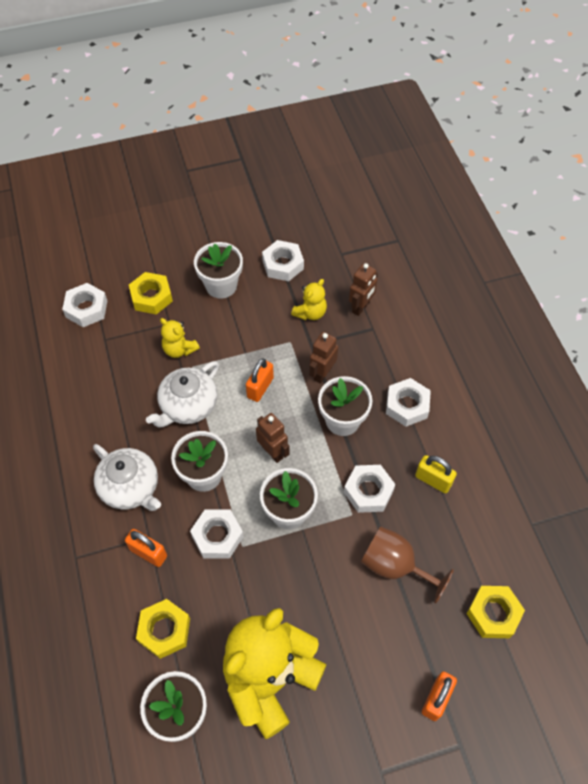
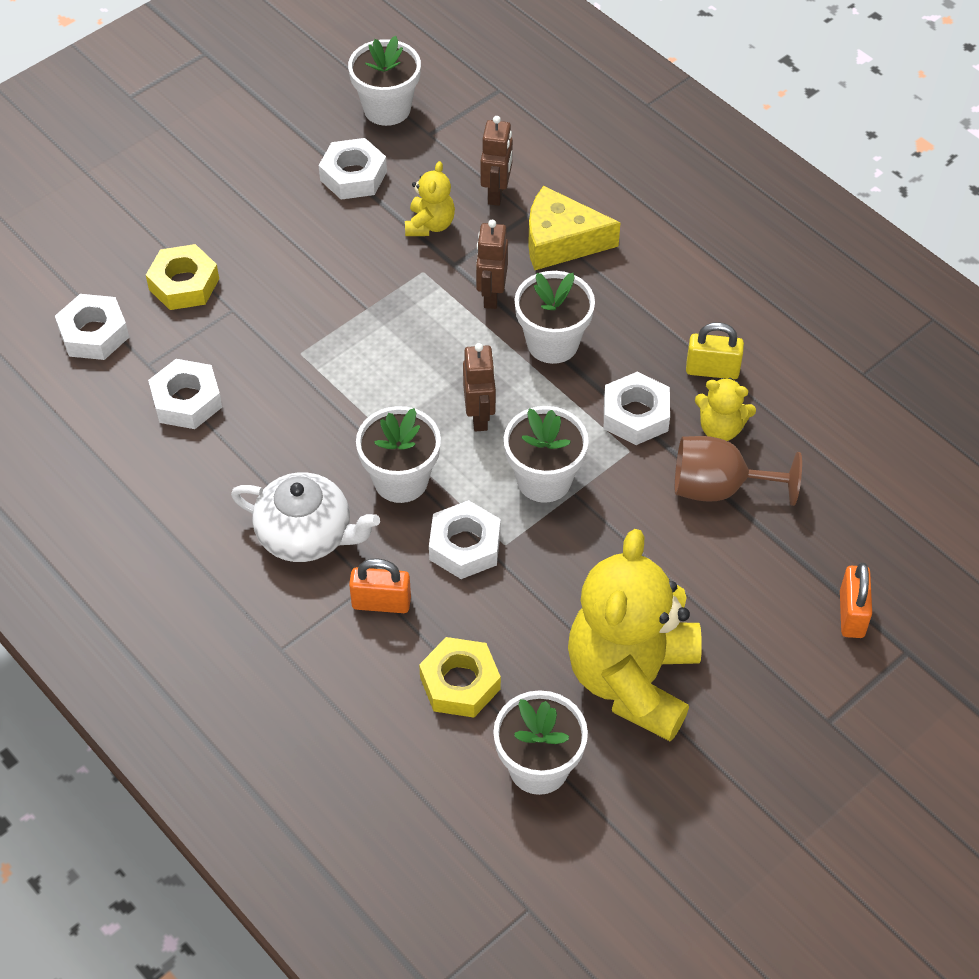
camera: 25 degrees left, 5 degrees down
(179, 349) = (268, 337): yellow teddy bear -> yellow teddy bear (720, 428)
(188, 406) = (326, 404): white teapot -> none
(221, 285) = (279, 234): white flower pot -> white flower pot (387, 109)
(260, 387) = (415, 344): orange padlock -> none
(273, 452) = (480, 417): brown robot -> brown robot turned 60 degrees clockwise
(383, 354) = (561, 241): none -> yellow cheese
(407, 405) = (628, 293): white nut -> white nut (186, 401)
(493, 614) = (870, 493): yellow nut -> none

